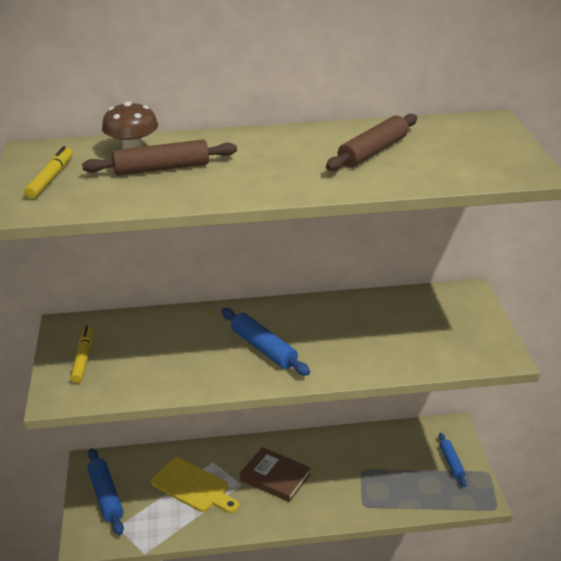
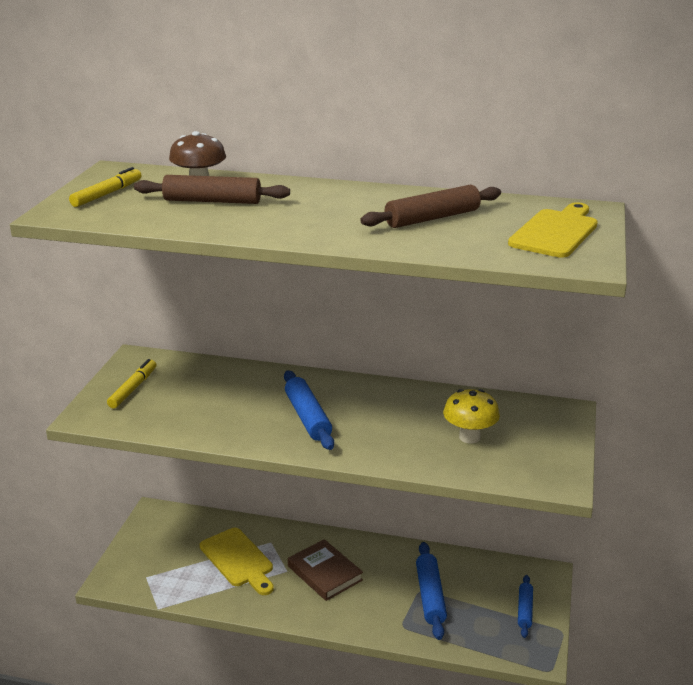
camera: 20 degrees right, 5 degrees down
(106, 496) = (151, 546): blue rolling pin -> blue rolling pin (430, 596)
(409, 334) = (469, 437): none -> yellow mushroom
(483, 147) = (555, 232): none -> yellow cutting board

